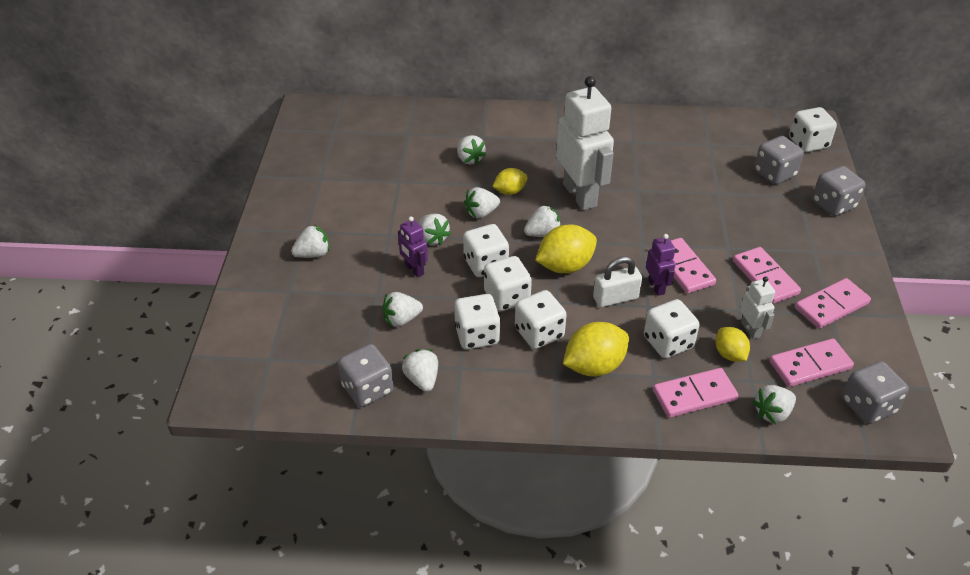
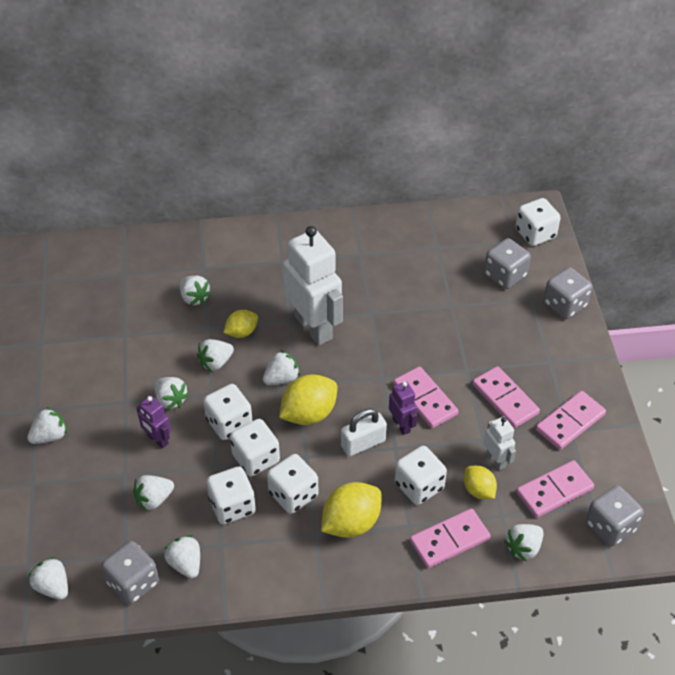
camera: 10 degrees left, 5 degrees up
(289, 381) = (53, 587): none -> white strawberry

